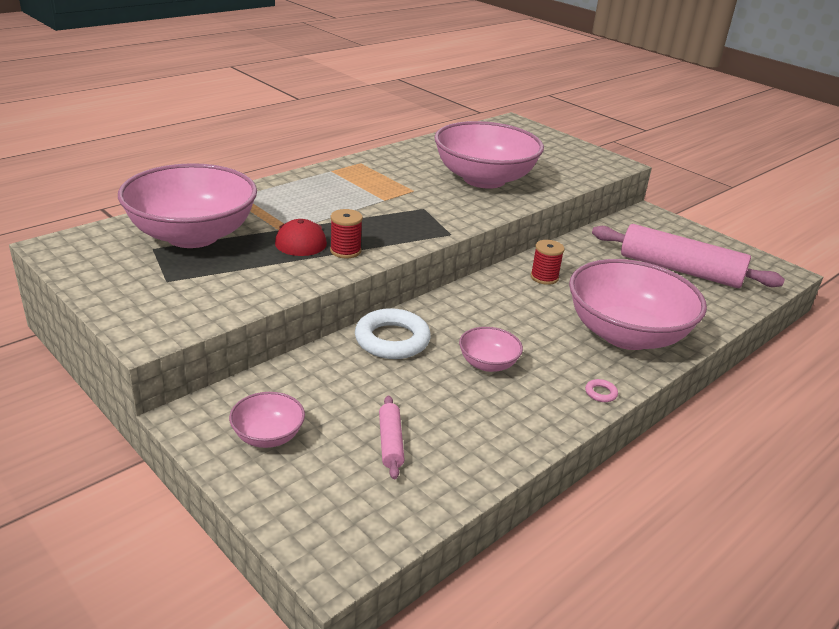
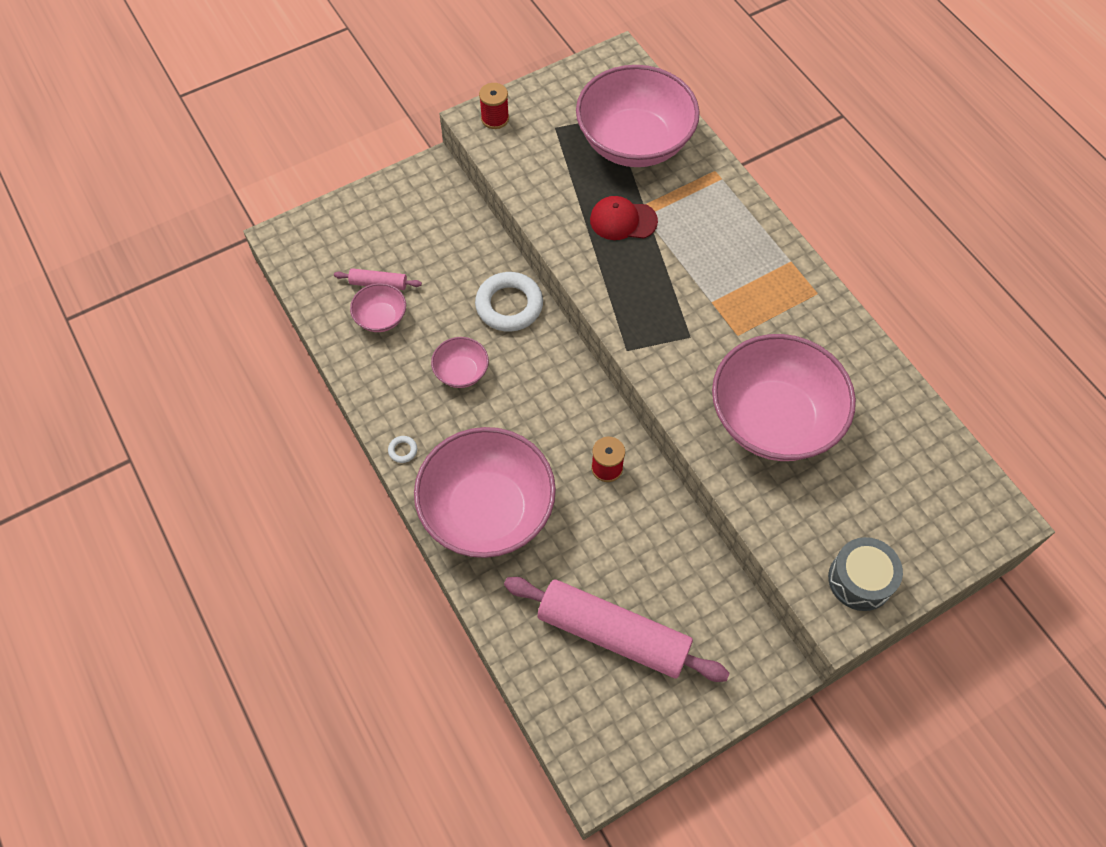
camera: 105 degrees right, 30 degrees up
(268, 436) = (403, 212): pink bowl -> pink bowl (381, 318)
(345, 251) = (596, 253): red spool -> red spool (495, 118)
(586, 158) = (860, 580): none -> grey drum
(600, 393) = (403, 450): pink ring -> white ring
(680, 270) = (613, 634): pink rolling pin -> pink rolling pin turned 75 degrees clockwise

